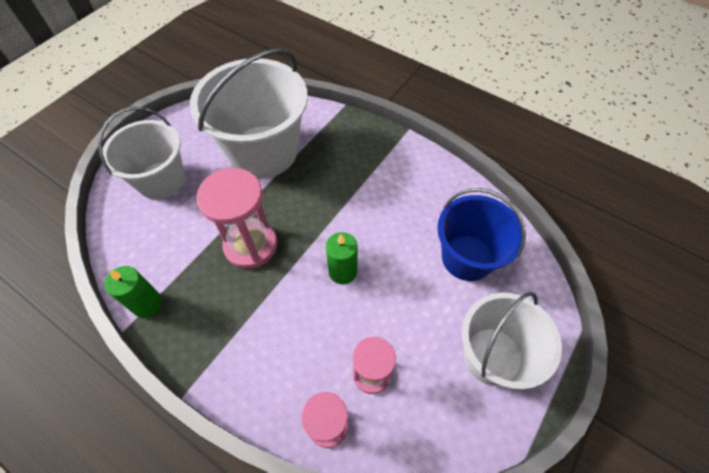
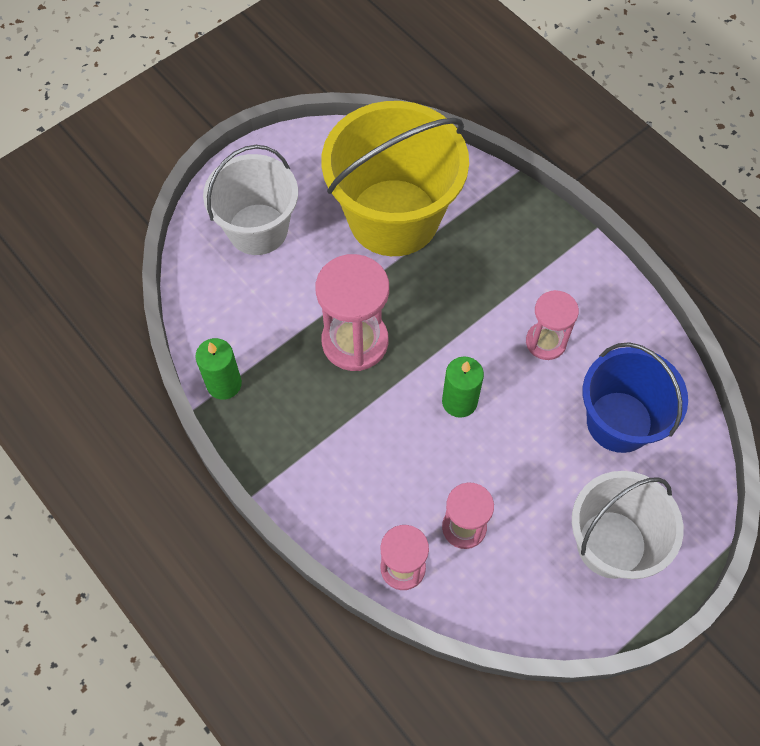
camera: 15 degrees right, 5 degrees up
(263, 151) = (393, 217): white bucket -> yellow bucket
(396, 212) = (546, 342): none -> pink hourglass

